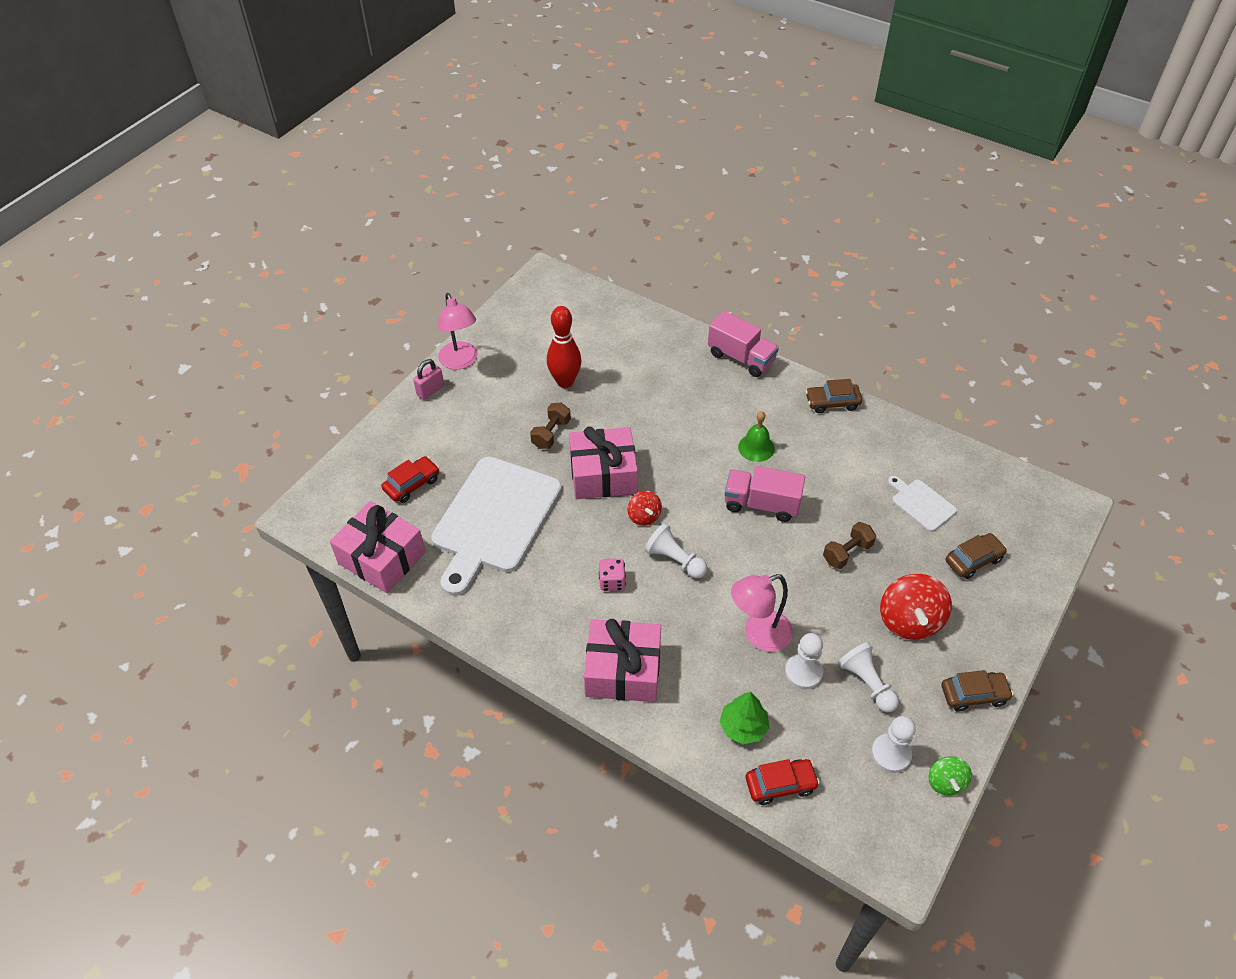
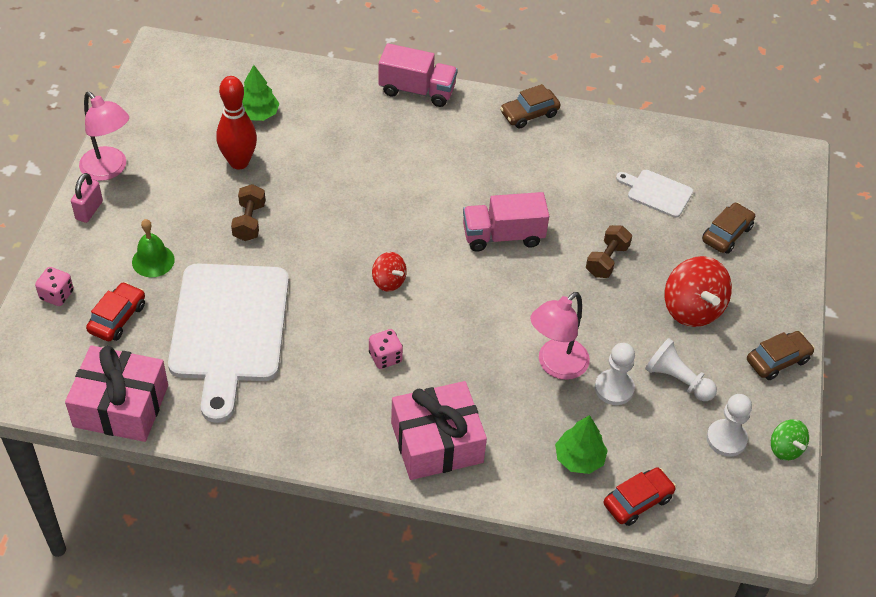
camera: 25 degrees left, 0 degrees up
(375, 452) = (57, 295): none -> pink dice
(598, 345) = (258, 114): none -> green tree
(603, 474) = (326, 250): pink gift -> none
(675, 560) = (440, 316): white pawn -> none
(756, 447) = (473, 180): green bell -> green bell (153, 260)

